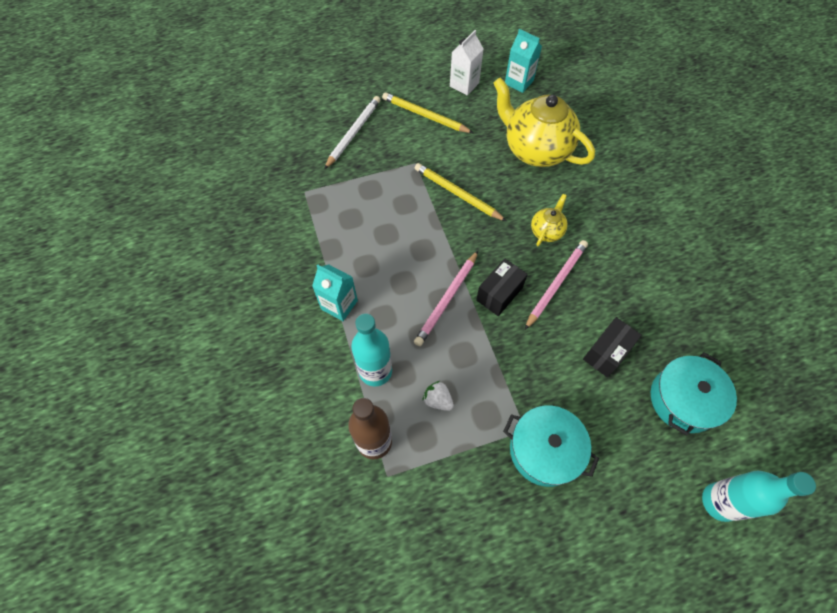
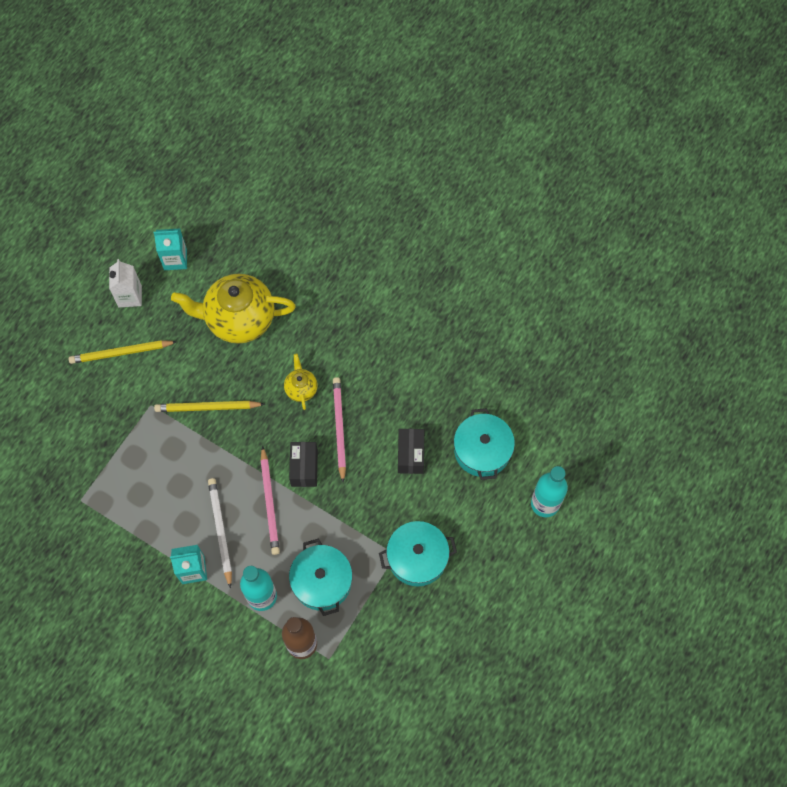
camera: 40 degrees left, 5 degrees up
(353, 133) = (74, 416): white pencil -> white pencil (220, 531)
(438, 400) = (322, 581): white strawberry -> turquoise pot

